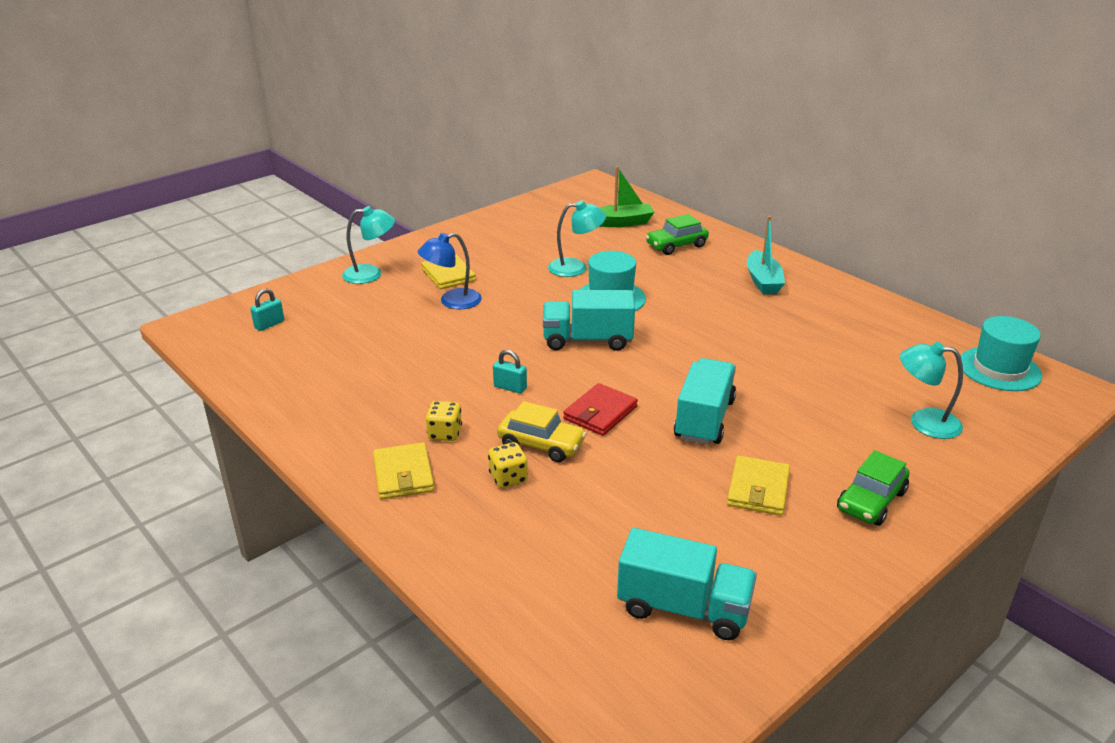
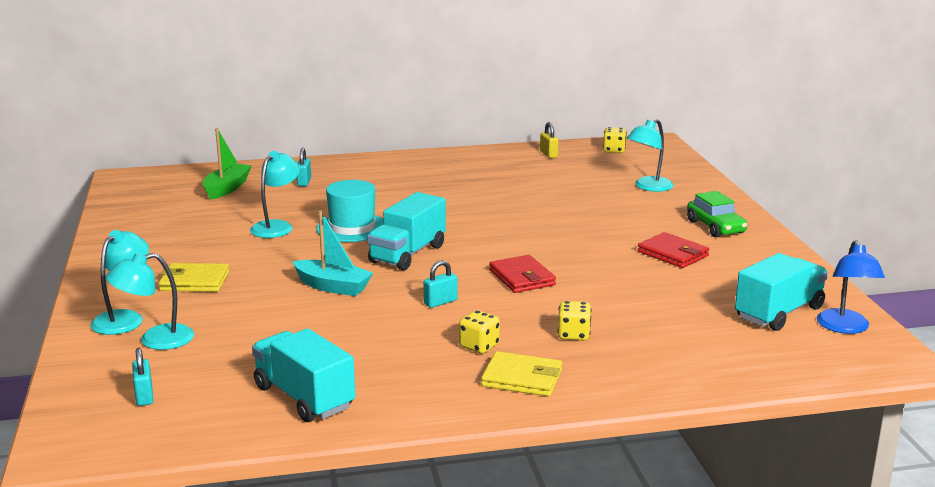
camera: 60 degrees left, 10 degrees down
(348, 297) = (155, 340): none -> turquoise lamp
(452, 301) = (251, 291): blue lamp -> blue lamp (845, 328)
(541, 444) = (540, 310): yellow car -> none
(676, 245) = (304, 182): green car -> turquoise padlock
(704, 419) = (572, 246): turquoise truck -> turquoise truck (304, 397)
(758, 489) = (673, 254): yellow wallet -> red wallet
(763, 281) = (410, 173): turquoise boat -> turquoise boat (333, 287)
(922, 334) = (548, 154): none -> yellow padlock
(999, 369) = (614, 150): turquoise hat -> yellow dice

